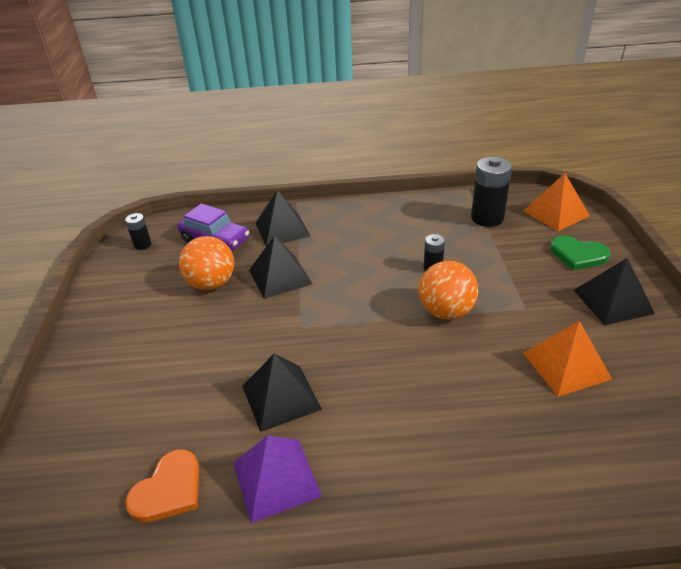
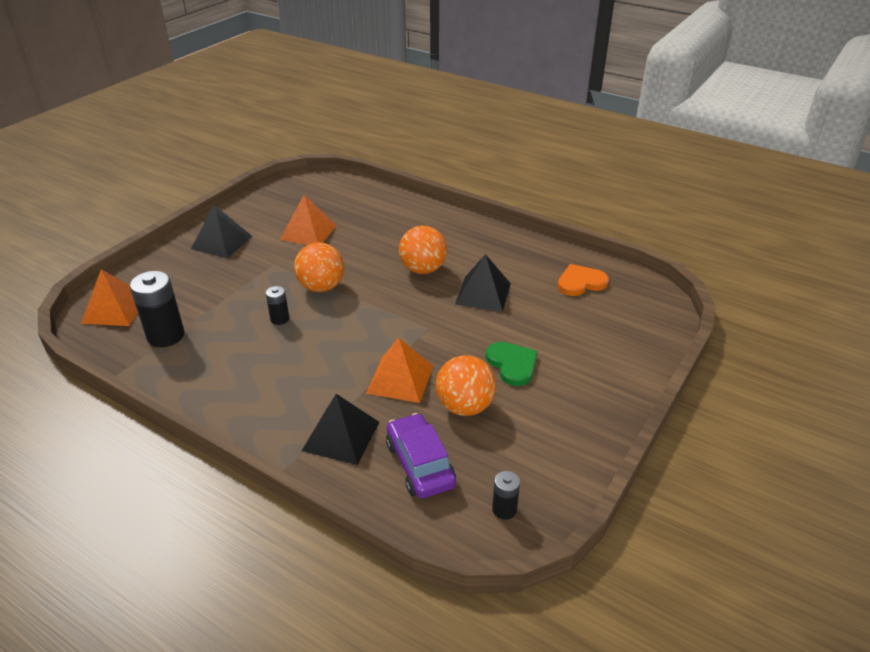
camera: 145 degrees left, 0 degrees up
(276, 479) = (518, 261): purple pyramid -> none
(280, 276) = (400, 379): black pyramid -> orange pyramid
(378, 391) = (423, 269): none -> orange ball
(578, 254) = (176, 274): green heart -> green heart (512, 364)

